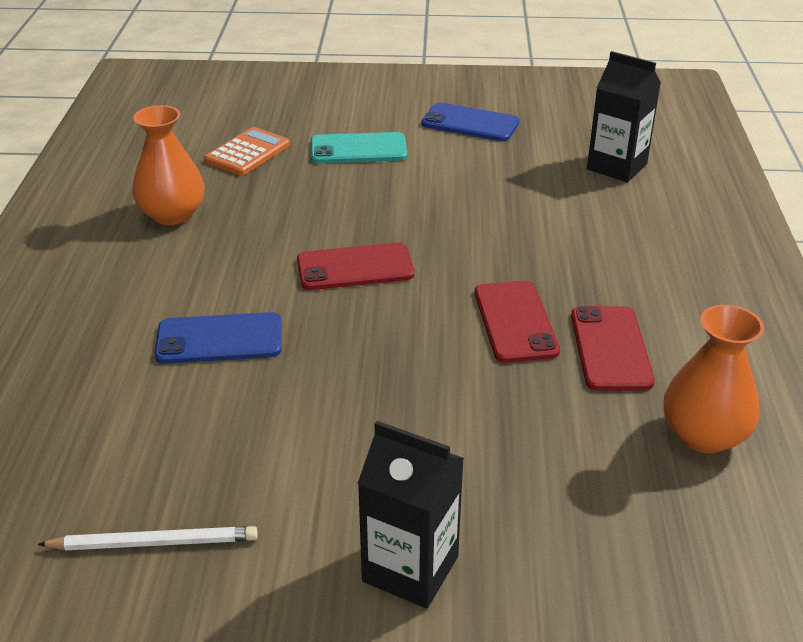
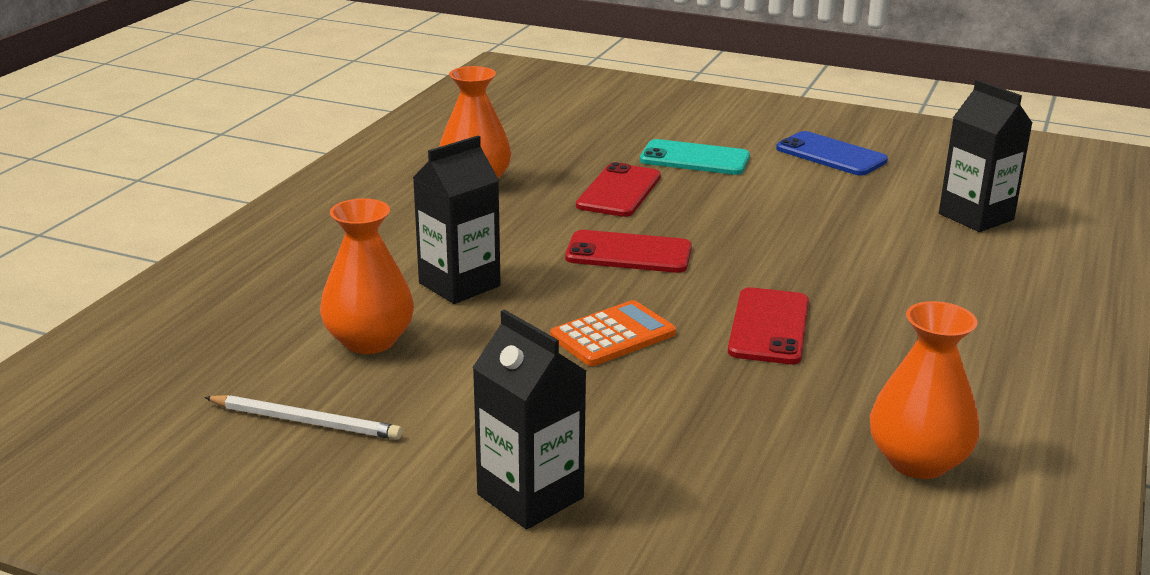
camera: 20 degrees right, 10 degrees down
(167, 427) = (369, 341): none -> orange vase
(219, 339) = (459, 284): blue phone -> black carton
(248, 153) = (579, 145): orange calculator -> orange calculator (613, 335)
(610, 348) = (860, 368): red phone -> red phone (619, 191)

